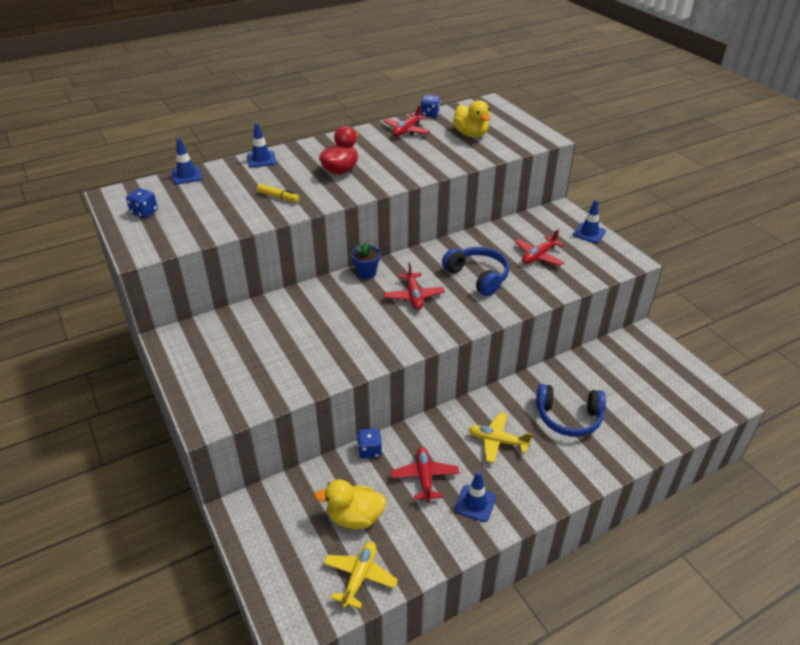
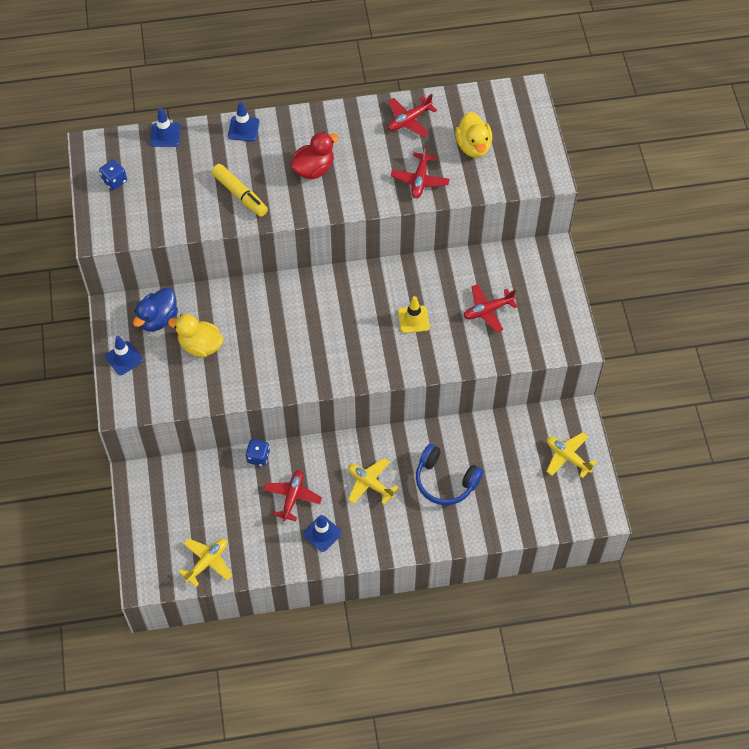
camera: 20 degrees right, 20 degrees up
(222, 335) = (158, 319): none -> blue duck
(278, 197) = (240, 194): yellow marker -> yellow marker, size x1.60
(355, 517) = (222, 513): yellow duck -> yellow duck (200, 346)
(366, 273) = (311, 282): blue flower pot -> none
(414, 296) = (342, 326): red plane -> red plane (420, 180)
(430, 114) = (448, 97): blue dice -> none
(478, 277) = (413, 319): blue headphones -> yellow traffic cone
(589, 233) = (558, 294): blue traffic cone -> blue traffic cone (124, 358)
(662, 367) = (567, 457): none -> yellow plane

